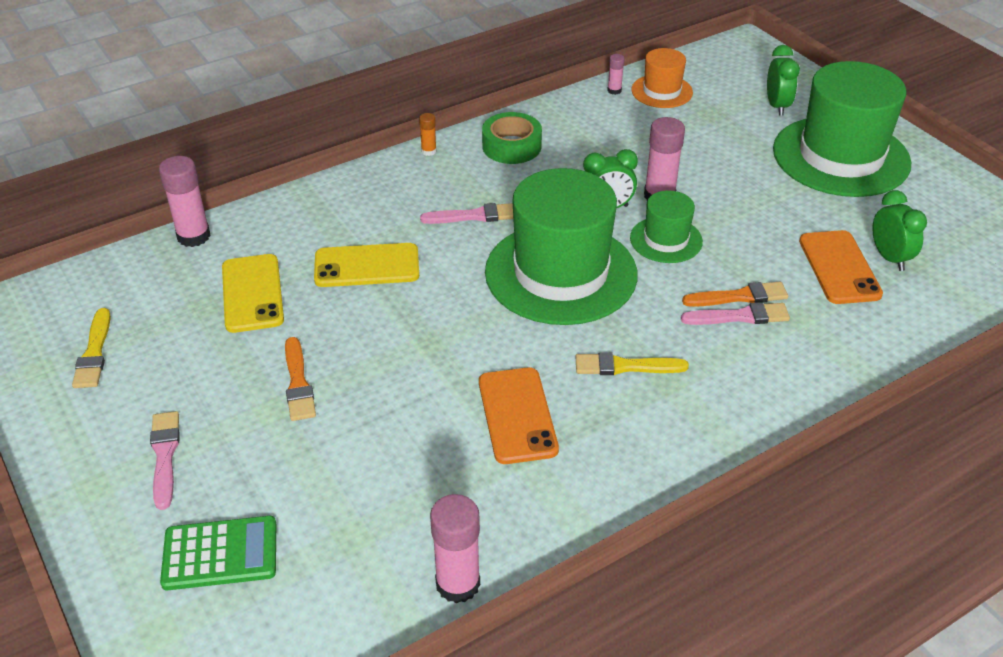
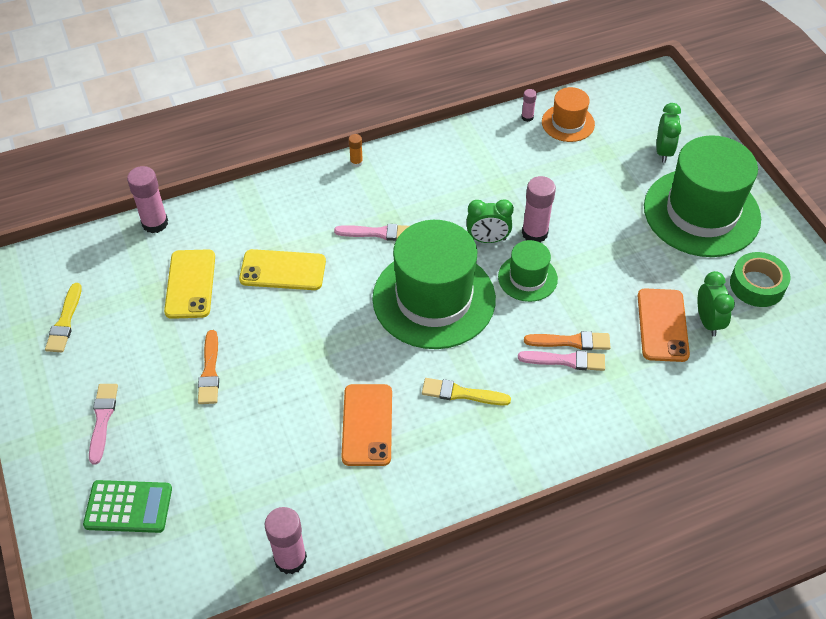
camera: 10 degrees right, 10 degrees up
(511, 146) = (425, 166): green tape -> green tape (757, 285)

